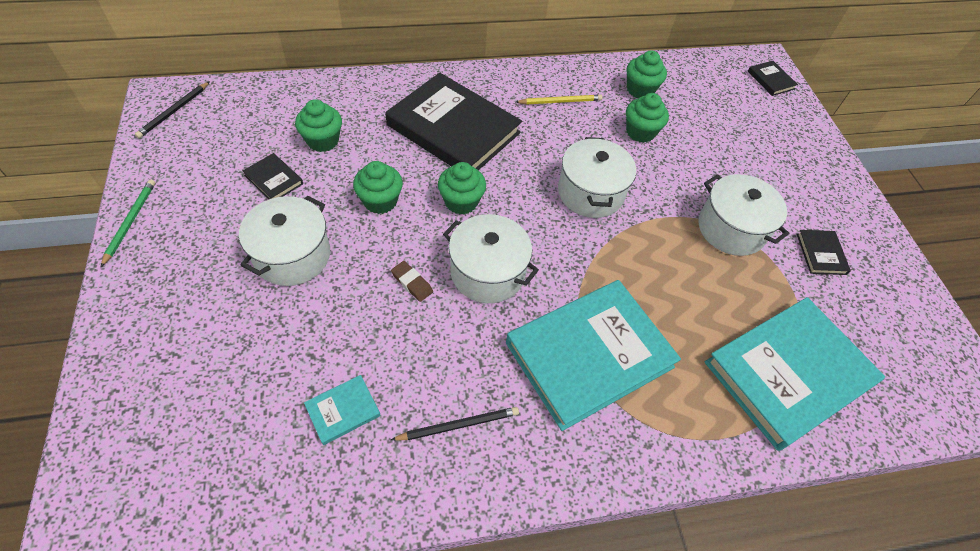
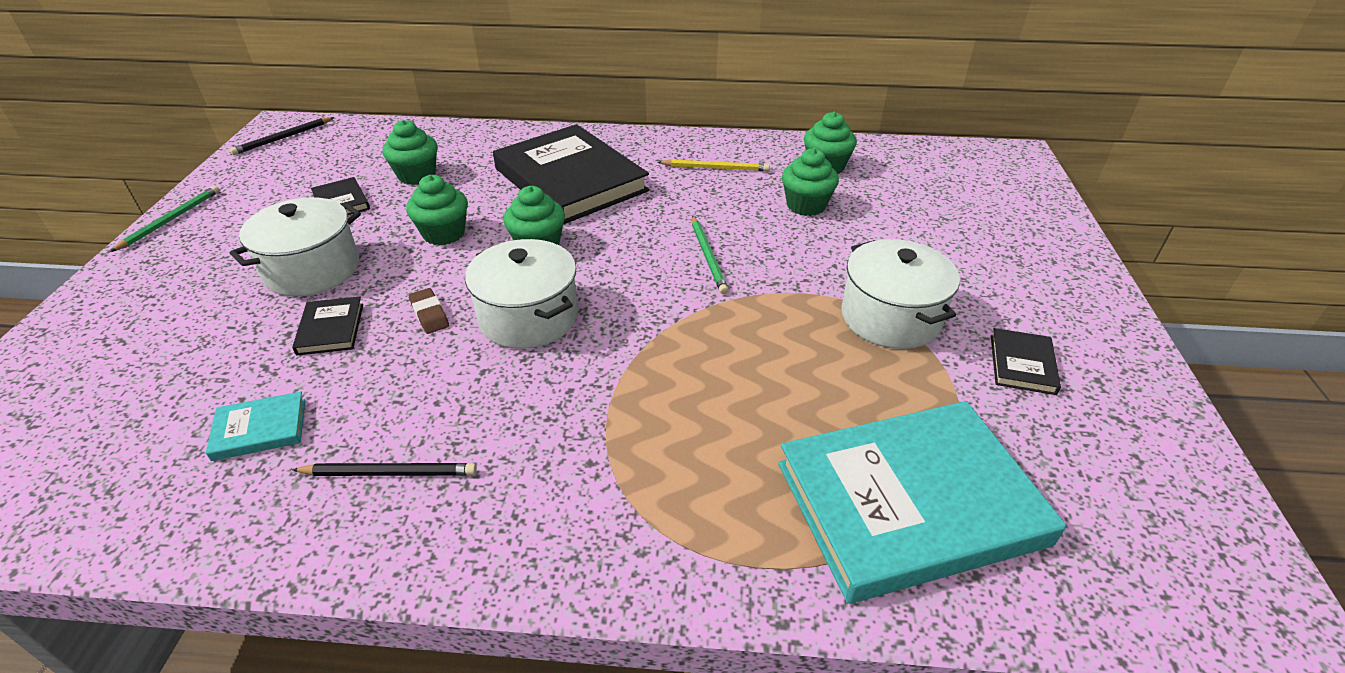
camera: 20 degrees right, 15 degrees down
(589, 355) = (612, 426): turquoise book -> none
(590, 193) = (708, 256): white pot -> green pencil
(771, 80) = (1015, 173): black book -> black book (331, 329)

